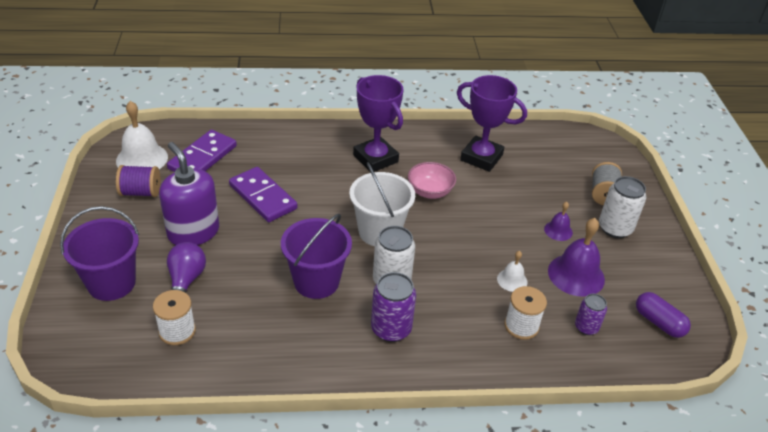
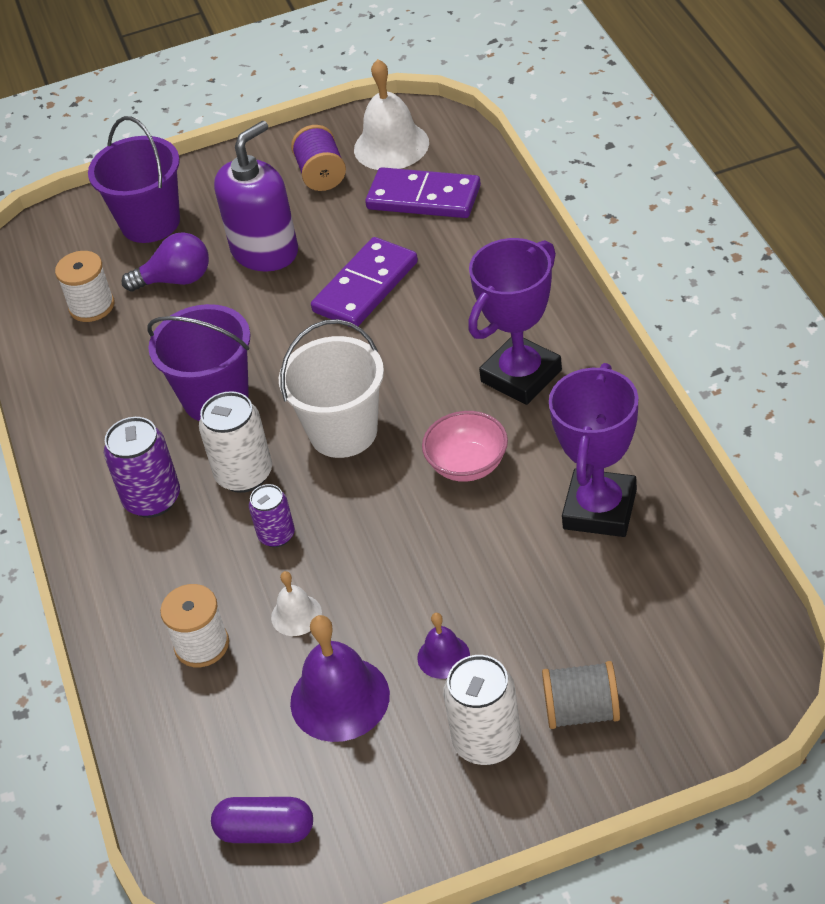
camera: 85 degrees right, 5 degrees up
(586, 327) = (224, 729): purple can -> purple can (276, 535)
(659, 322) = (266, 831): purple capsule -> purple capsule turned 60 degrees clockwise

